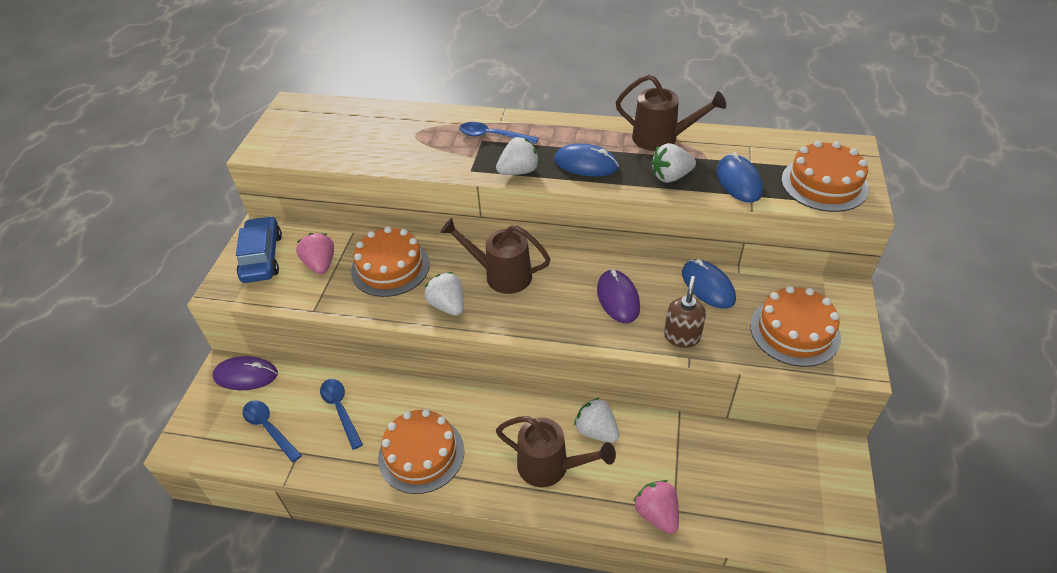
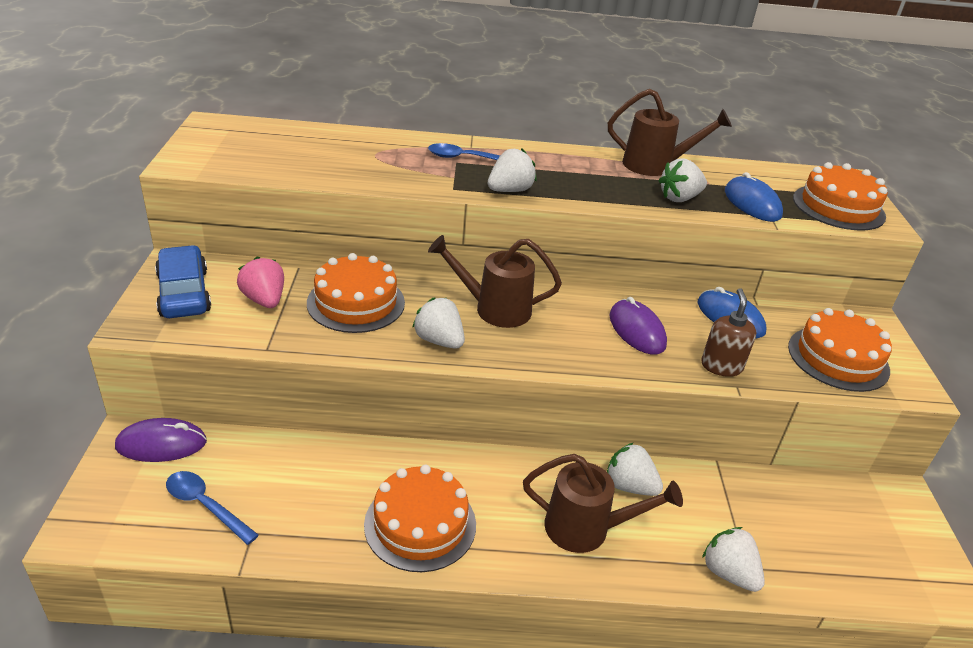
camera: 15 degrees left, 10 degrees down
(340, 410) = (301, 478): blue spoon -> none
(586, 164) = (582, 185): blue mouse -> none
(657, 514) = (728, 573): pink strawberry -> white strawberry

